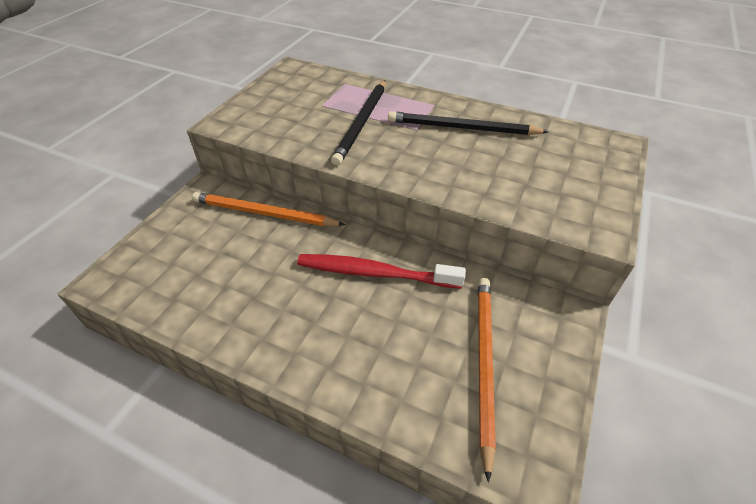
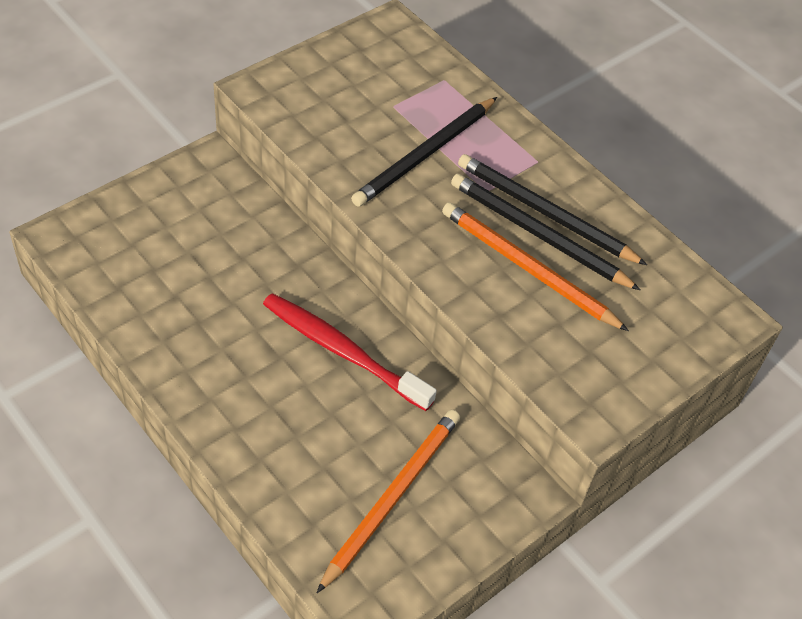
camera: 20 degrees right, 5 degrees up
(264, 213) = (261, 222): orange pencil -> orange pencil (527, 268)
(468, 140) = (538, 234): none -> black pencil

